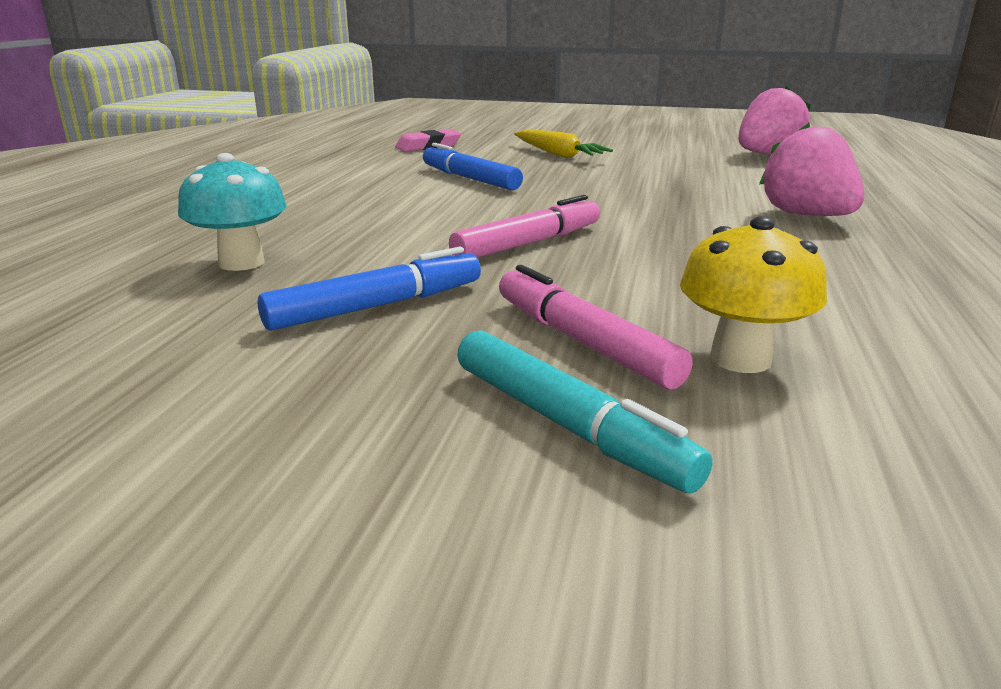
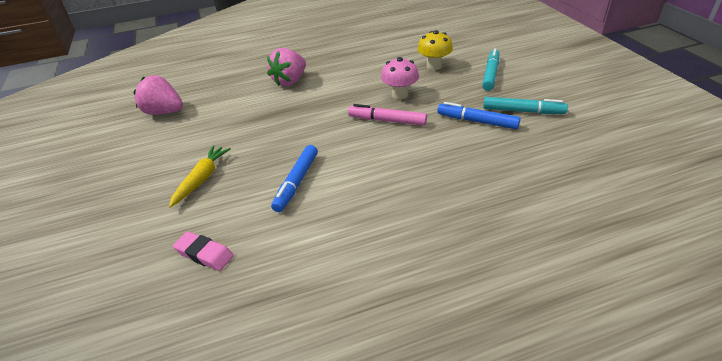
camera: 120 degrees left, 15 degrees up
(241, 263) = (488, 171): turquoise mushroom -> none
(303, 371) = (523, 111): none -> turquoise marker
(583, 342) = (452, 85): pink marker -> none
(617, 276) = (400, 95): none -> pink mushroom

